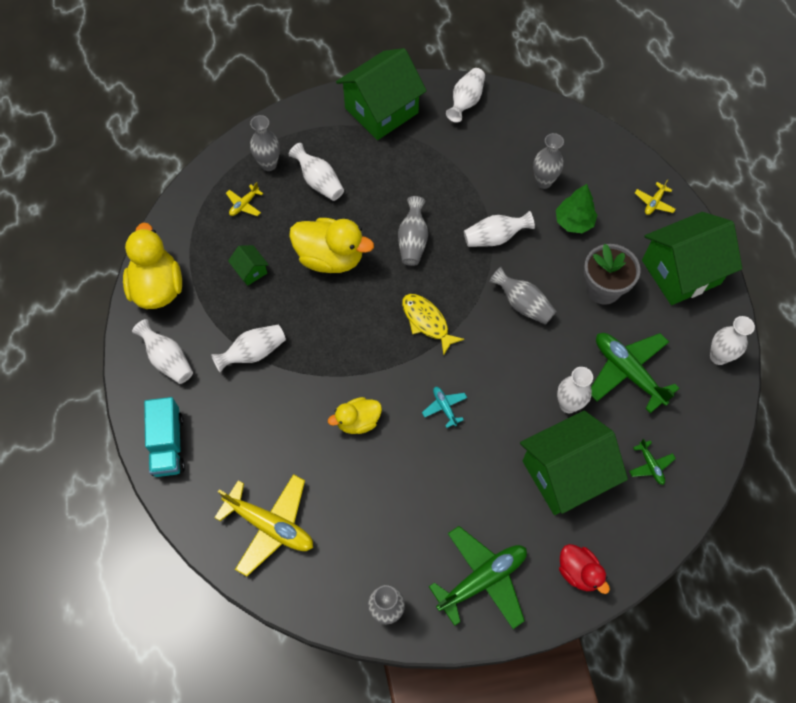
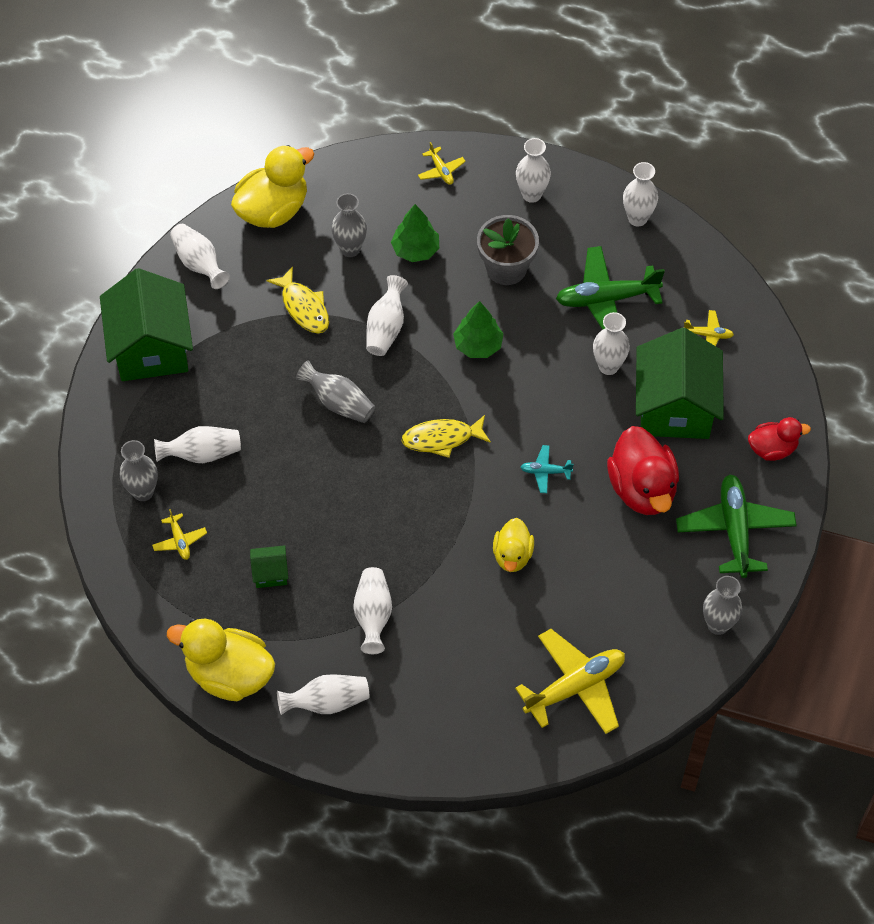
camera: 60 degrees left, 5 degrees down
(168, 444) = (428, 744): turquoise truck -> none
(330, 258) = (306, 489): yellow duck -> yellow duck (273, 210)
(475, 179) = (303, 307): none -> yellow fish
(475, 486) = (642, 489): none -> red duck
(522, 304) = (478, 345): grey vase -> green tree
(650, 465) = (708, 335): green plane -> yellow plane
(681, 272) = (531, 194): green house -> white vase

